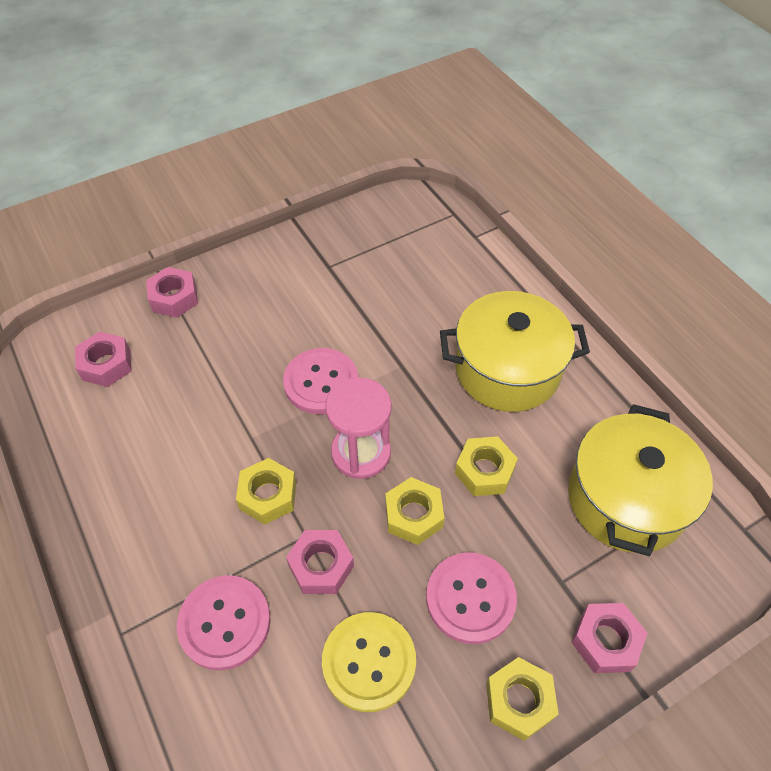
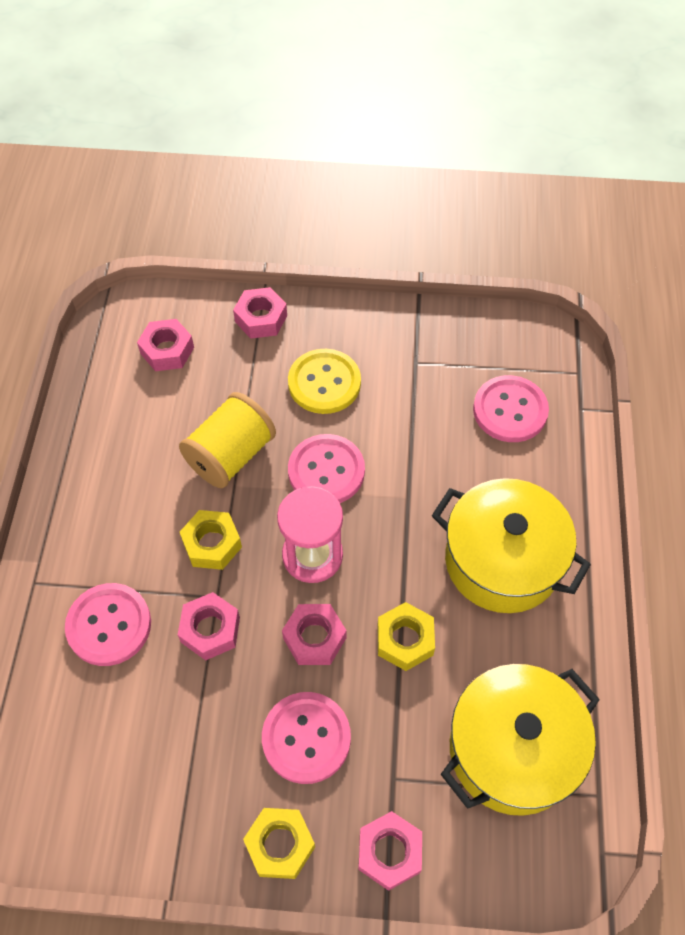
camera: 35 degrees right, 5 degrees up
(229, 415) = (231, 455): none -> yellow spool
(369, 662) = (190, 730): yellow button -> yellow button (324, 383)
(413, 515) = (314, 638): yellow nut -> pink nut
(426, 263) = (510, 410): none -> pink button

